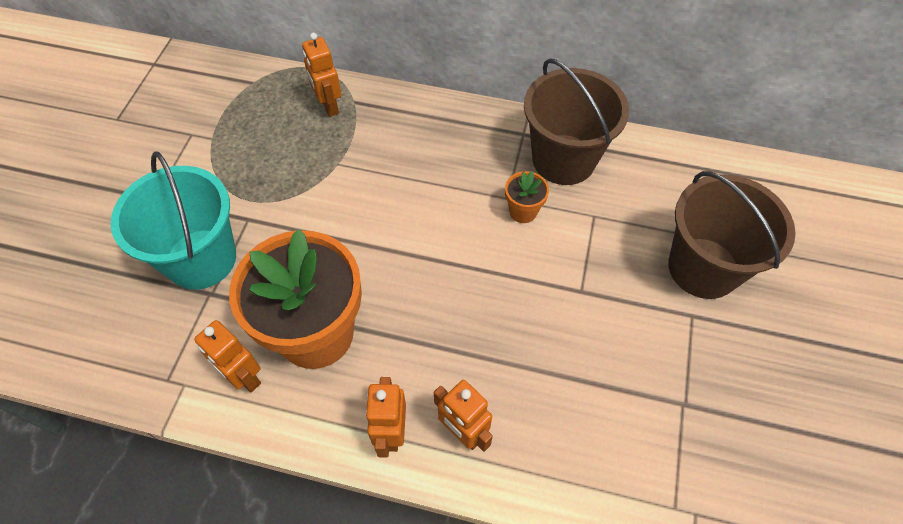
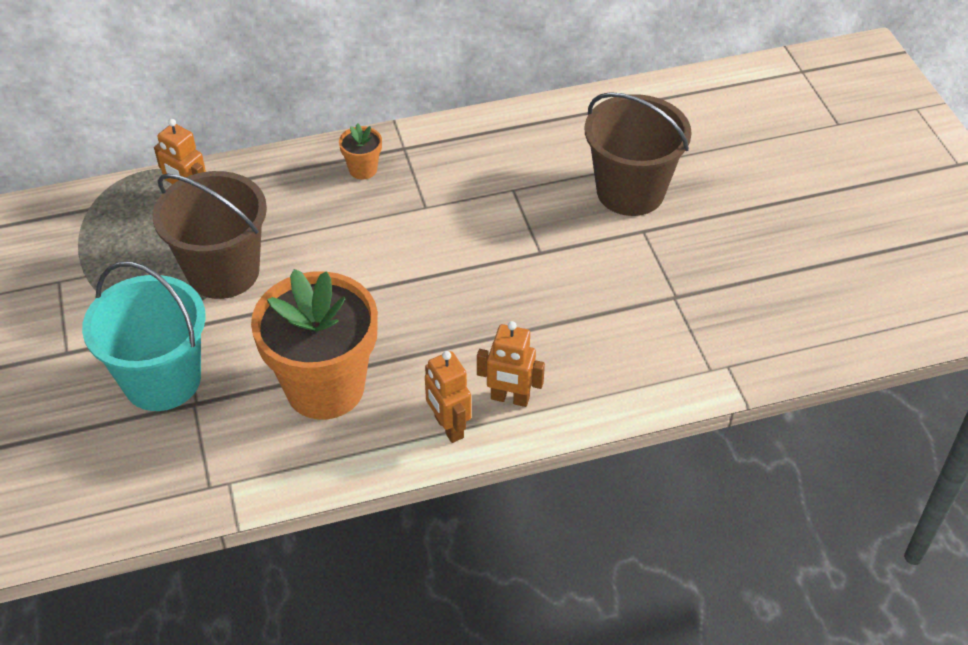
camera: 30 degrees left, 10 degrees down
(244, 377) = (282, 450): orange robot -> none
(523, 211) = (447, 212): orange flower pot -> orange flower pot (363, 169)
(563, 159) = (456, 155): brown bucket -> brown bucket (223, 272)

